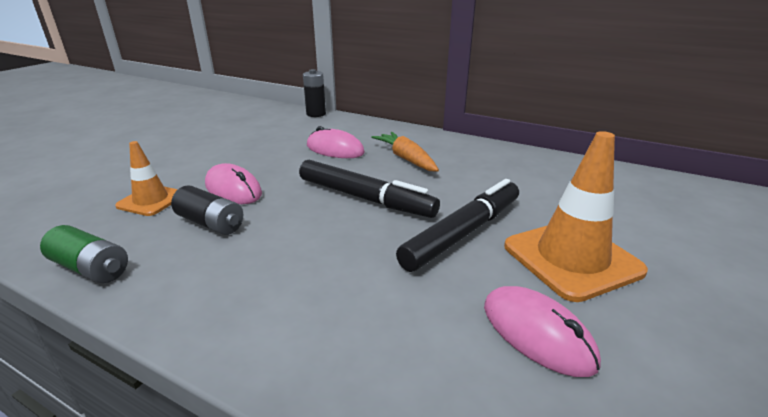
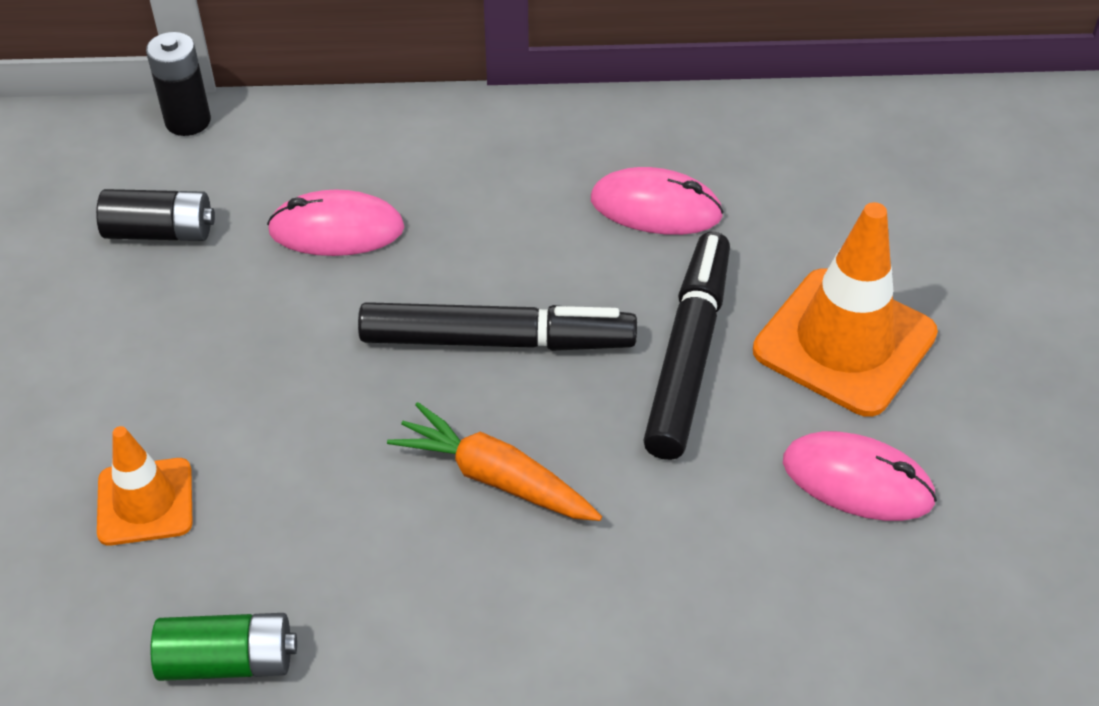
camera: 30 degrees left, 20 degrees up
(210, 223) = (307, 501): black battery -> black battery (160, 232)
(233, 189) = (259, 413): pink mouse -> pink mouse (656, 208)
(406, 159) = (486, 208): orange carrot -> orange carrot (495, 478)

